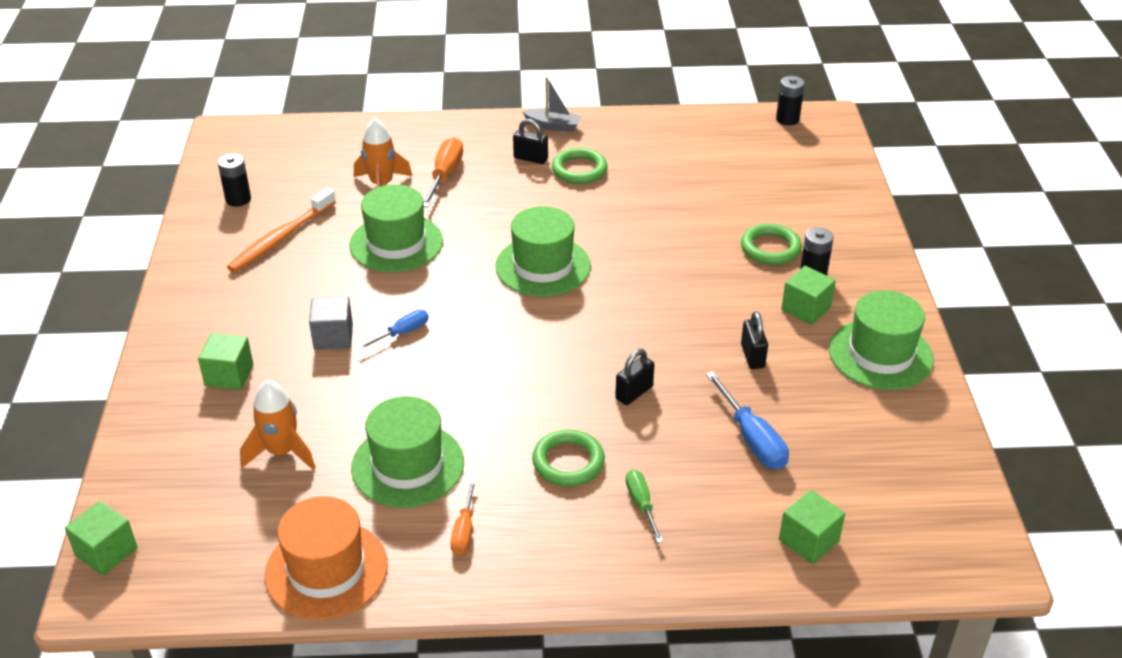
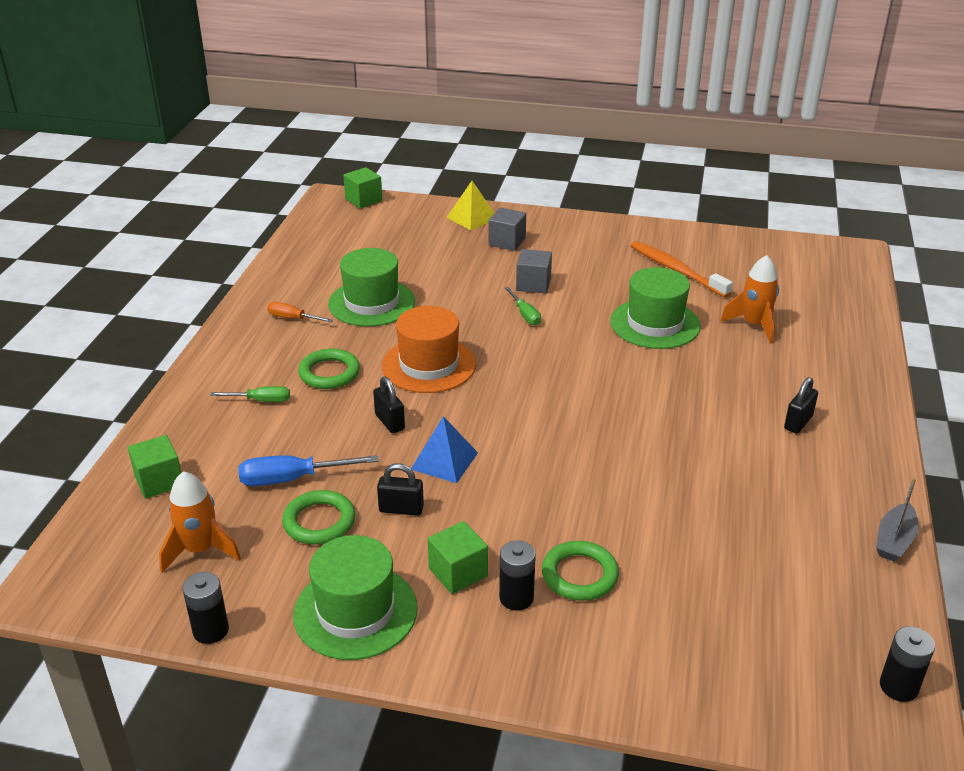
camera: 105 degrees right, 5 degrees down
(162, 420) = (472, 218): none -> yellow pyramid
(229, 375) = (507, 242): green cube -> grey cube
(238, 199) = (740, 254): black battery -> black battery (210, 630)
(282, 452) = (415, 257): orange rocket -> orange rocket (200, 550)
(326, 570) = (297, 265): orange hat -> orange hat (429, 365)
(402, 333) = (525, 315): blue screwdriver -> green screwdriver
(445, 175) = (768, 362): orange screwdriver -> none
(543, 266) = (595, 400): green hat -> none
(553, 126) = (872, 450): grey boat -> grey boat (894, 540)
(579, 170) = (771, 454): green ring -> green ring (319, 521)
(674, 343) = (444, 461): none -> blue pyramid

